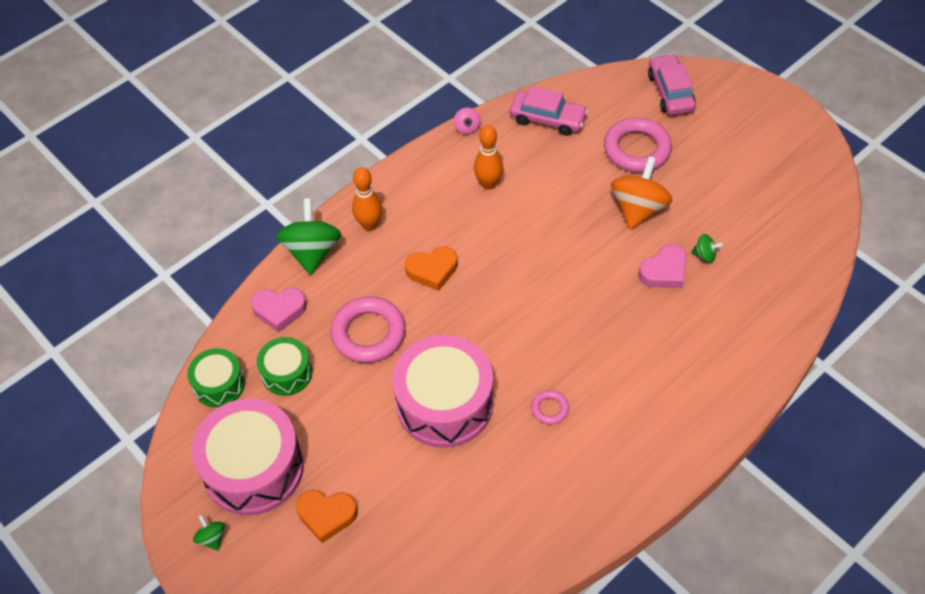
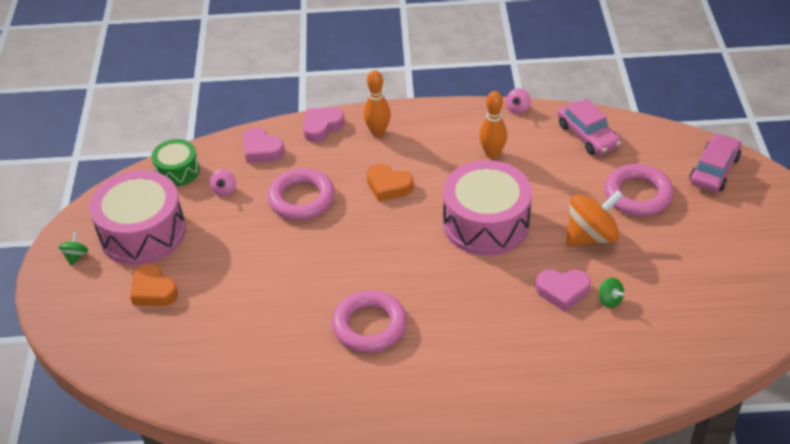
camera: 40 degrees right, 10 degrees down
(287, 373) = (224, 190): green drum -> pink spinning top
(312, 251) = (322, 127): green spinning top -> pink heart
(444, 403) = (302, 274): pink drum -> pink drum (486, 223)
(549, 409) = (369, 326): pink ring -> pink ring, size x2.08

